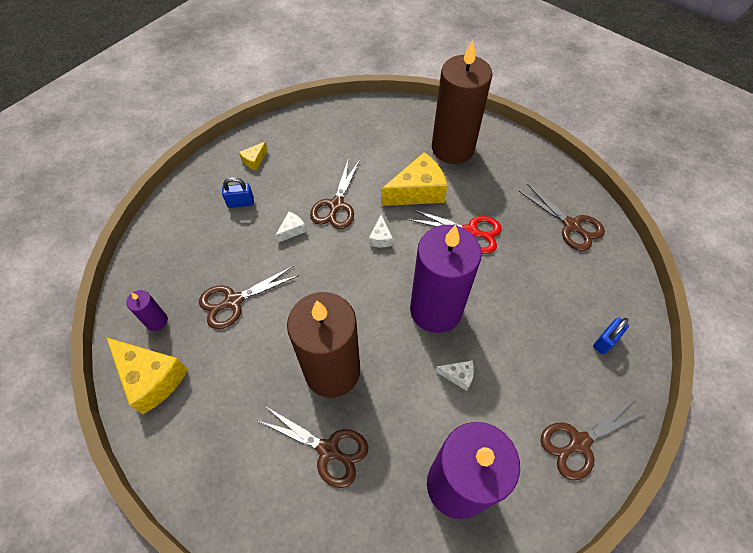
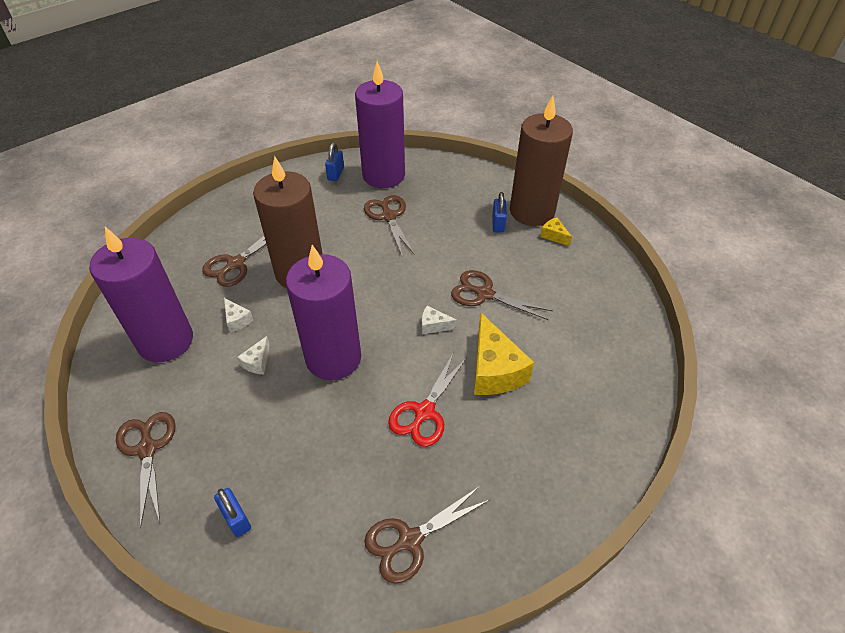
camera: 100 degrees right, 10 degrees down
(152, 378) = (336, 174): yellow cheese -> blue padlock
(156, 321) = (383, 175): purple candle -> purple candle, size x2.41
(292, 230) = (457, 257): white cheese -> white cheese (237, 320)
(453, 148) = (566, 424): brown candle -> brown candle (532, 211)

